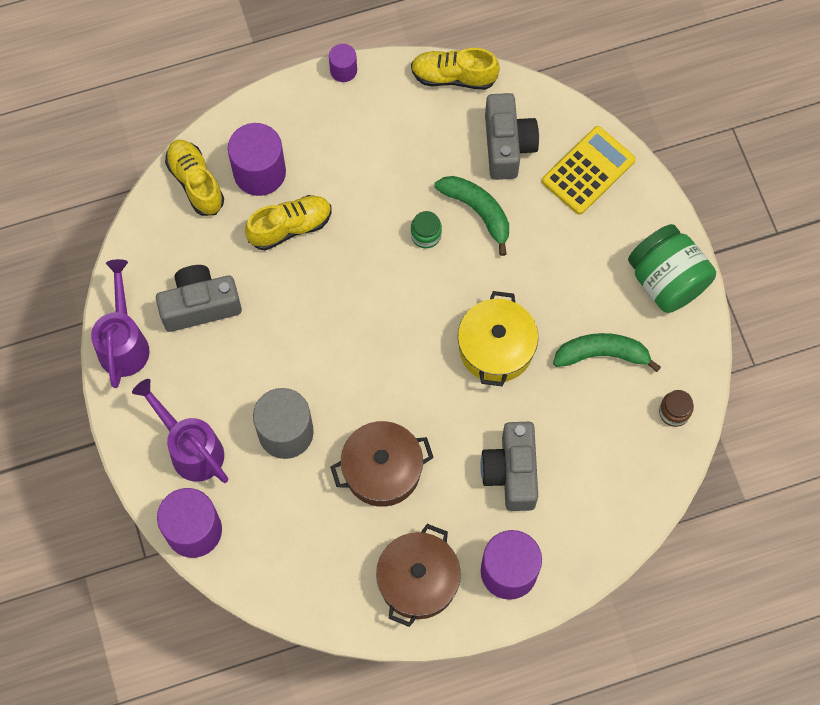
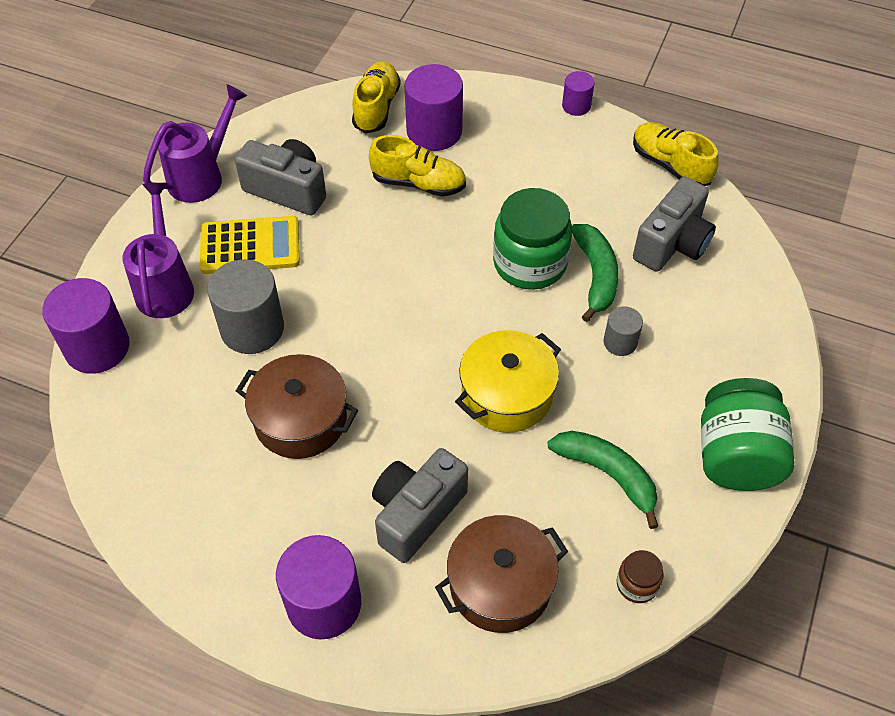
camera: 40 degrees right, 15 degrees down
(418, 581) = (232, 541): brown pot -> brown pot (500, 585)
(426, 235) = (530, 263): green jar -> green jar, size x2.13
(535, 252) = (620, 342): none -> grey cylinder
(588, 171) = (735, 311): yellow calculator -> yellow calculator (250, 246)

